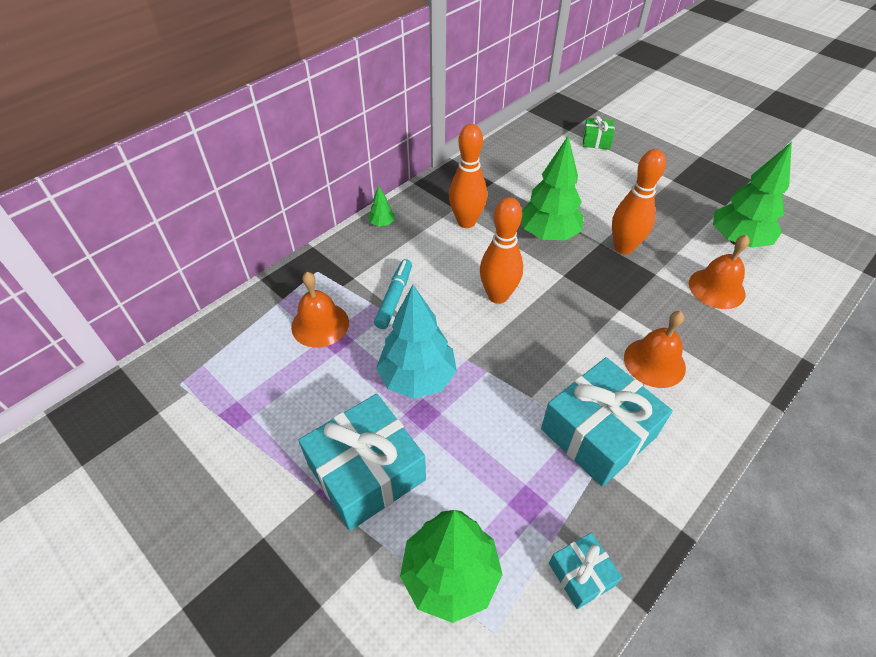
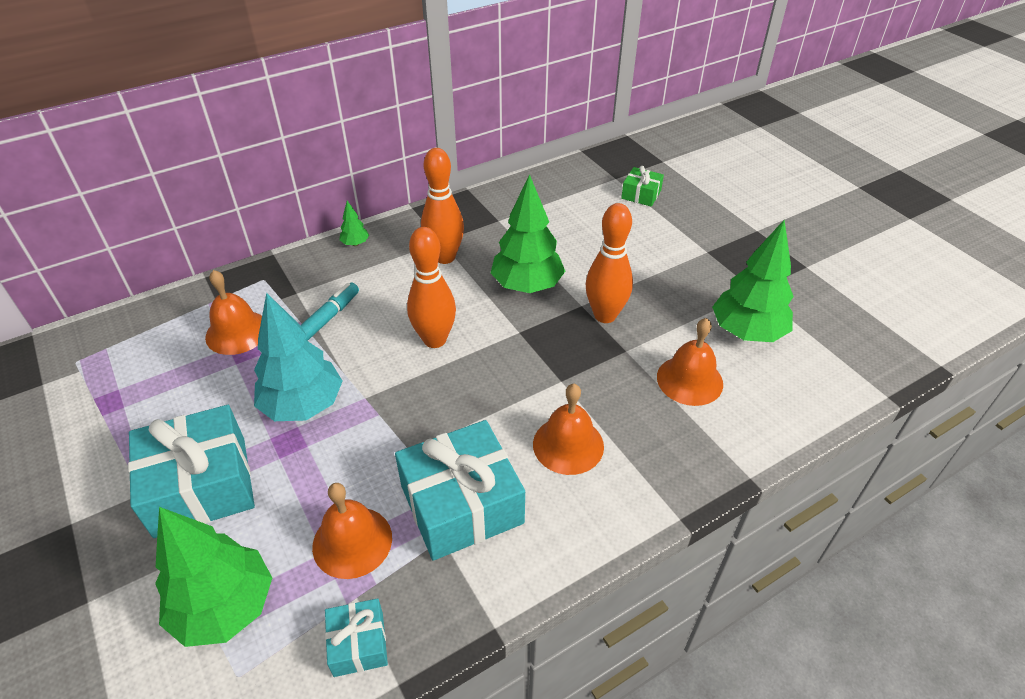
camera: 15 degrees right, 5 degrees down
(527, 488) = (352, 541): none -> orange bell

